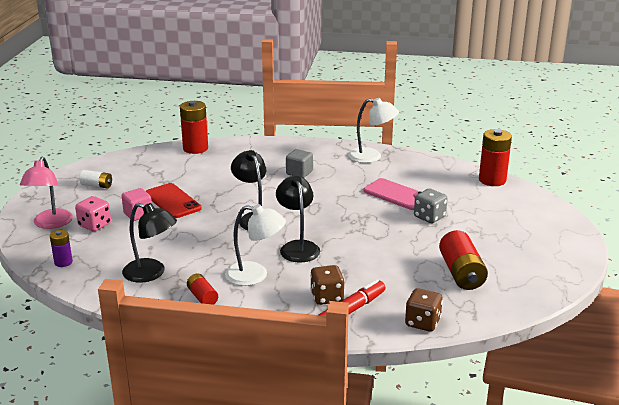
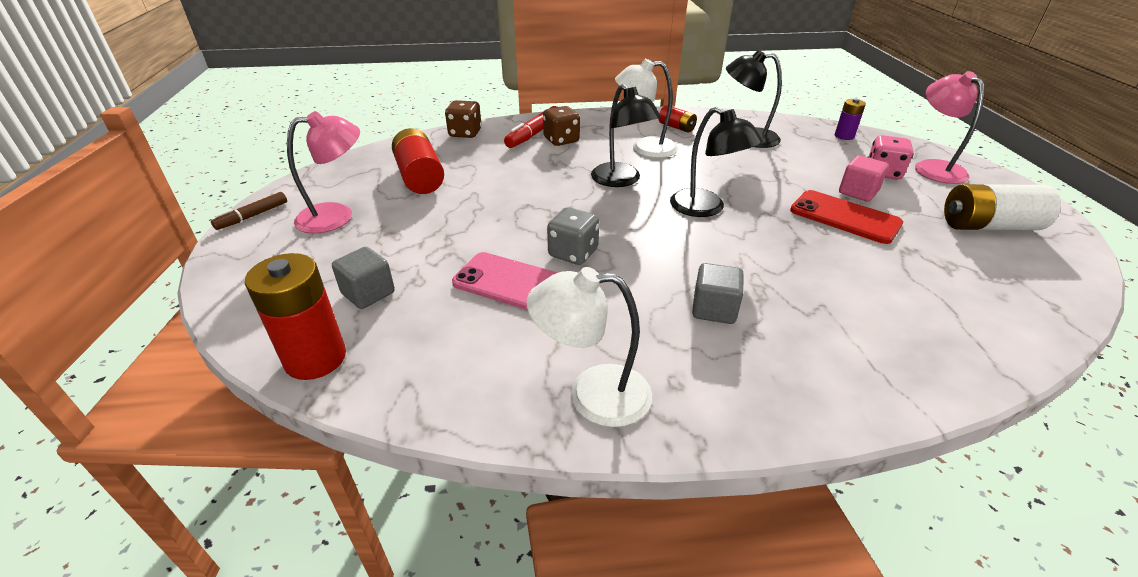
camera: 165 degrees right, 10 degrees up
(97, 185) = (988, 226): white battery -> white battery, size x1.80
(195, 148) = (988, 347): red battery -> none
(429, 217) = (455, 247): grey dice -> grey dice (573, 253)
(476, 201) = (368, 293): none -> grey cube
(516, 248) = (337, 216): none -> pink lamp
(580, 256) = (252, 216): none -> brown marker

